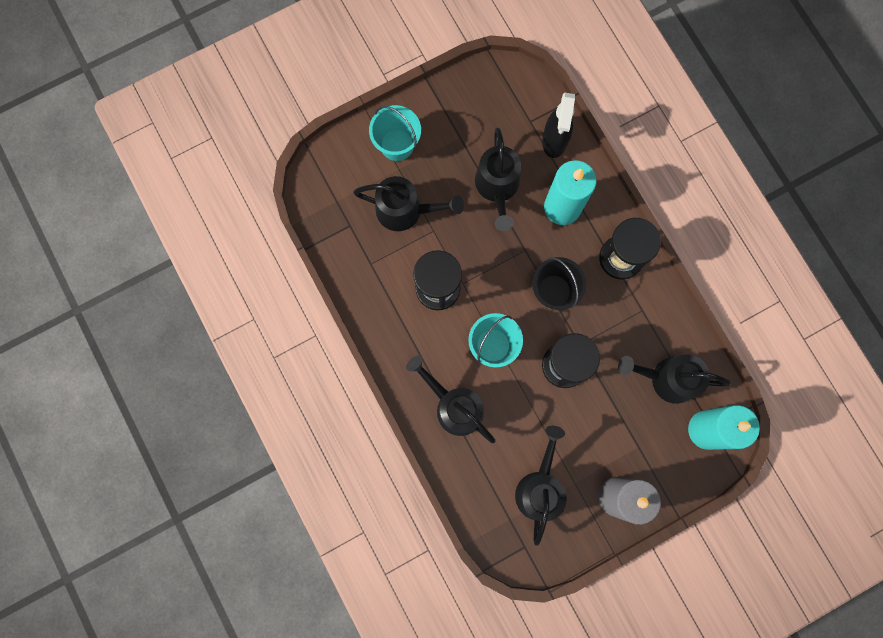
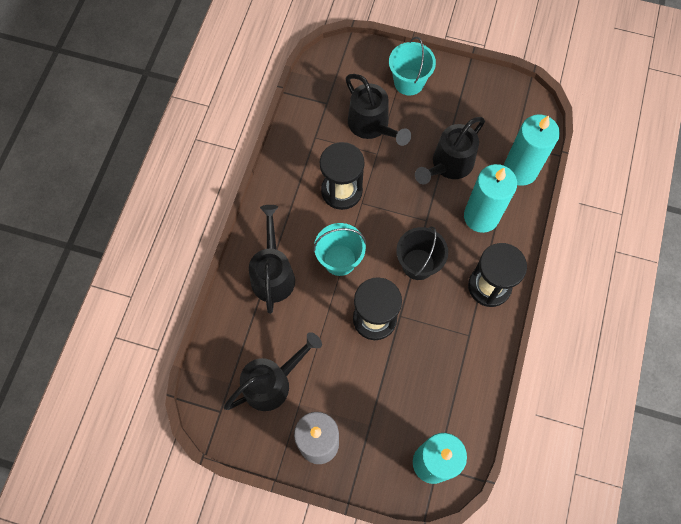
camera: 45 degrees right, 10 degrees down
(554, 140) = (520, 170): black spray bottle -> turquoise candle
(666, 378) = (438, 398): black watering can -> none

